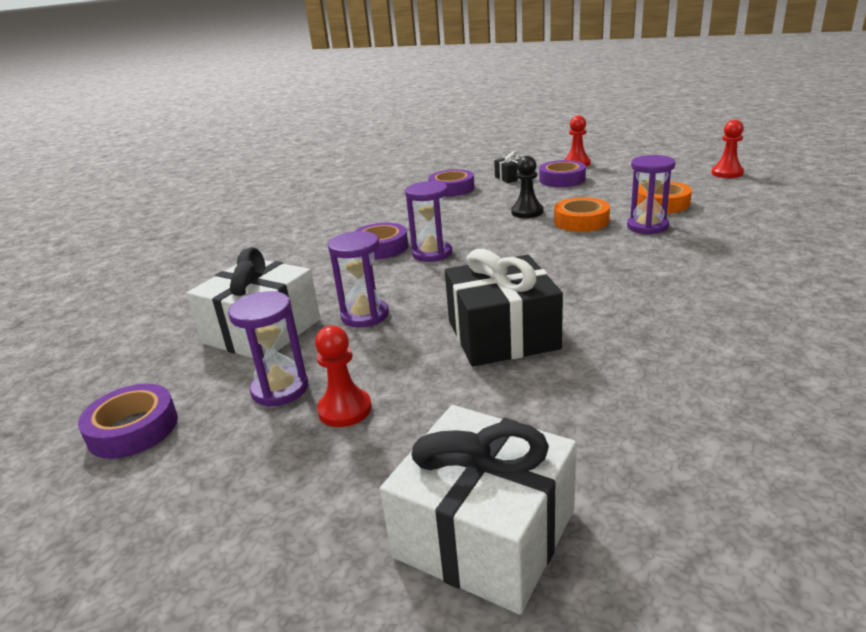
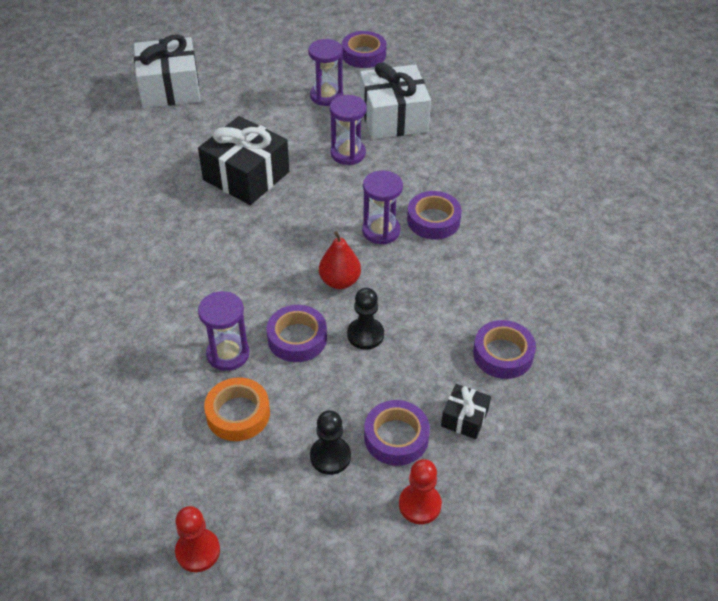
camera: 135 degrees right, 20 degrees up
(345, 409) = (280, 101): red pawn -> none
(509, 237) = (340, 281): none -> red pear
(581, 221) = (297, 338): orange tape -> purple tape
(611, 182) = (330, 456): none -> black pawn

